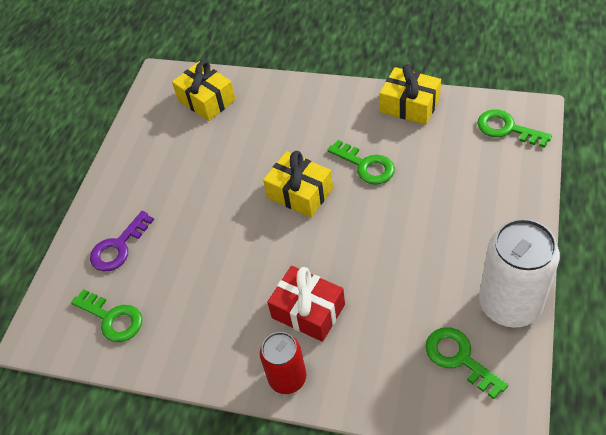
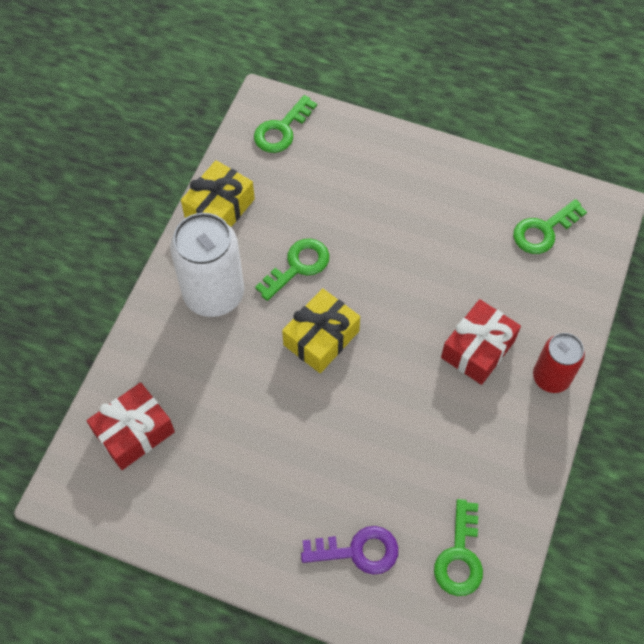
camera: 90 degrees left, 10 degrees up
(112, 318) = (460, 556): green key -> green key turned 150 degrees clockwise
(118, 247) = (358, 551): purple key -> purple key turned 45 degrees counterclockwise
(206, 100) = (134, 432): yellow gift -> red gift
(510, 304) = (493, 179): white can -> white can (213, 294)

